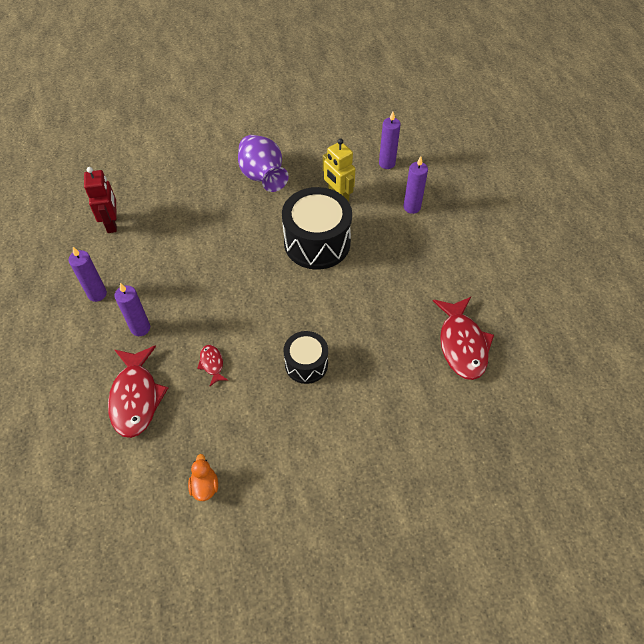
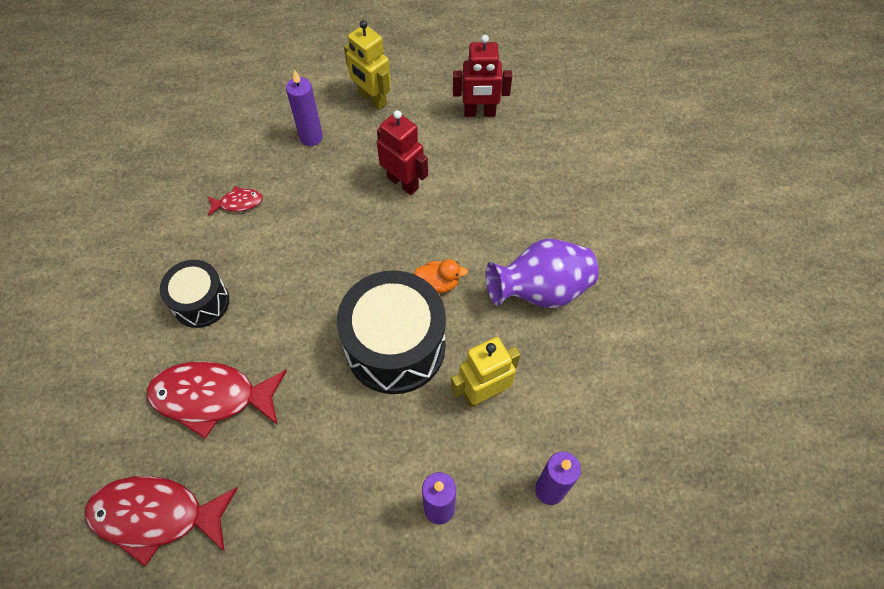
camera: 100 degrees right, 5 degrees up
(97, 294) = (372, 99): purple candle -> yellow robot
(136, 397) = (222, 132): red fish -> red fish (212, 397)
(183, 259) = (403, 182): none -> red robot
(205, 486) = (95, 186): orange duck -> orange duck (438, 284)

